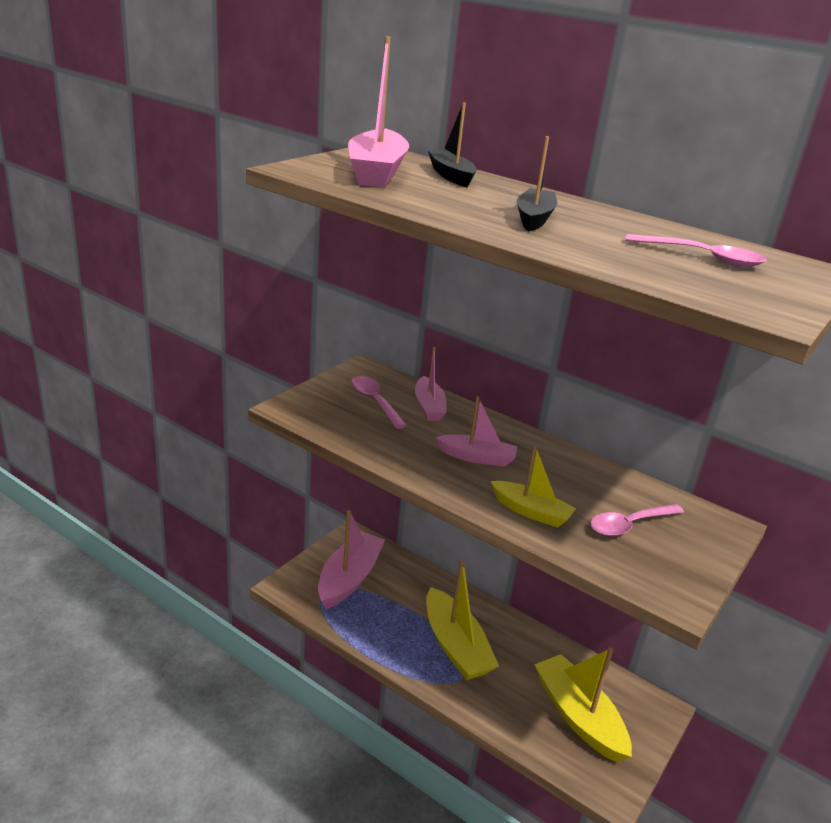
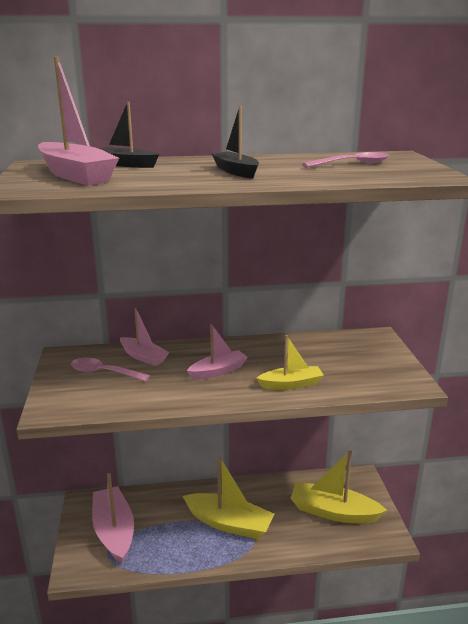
camera: 40 degrees left, 5 degrees down
(629, 525) = (342, 361): pink spoon -> none

